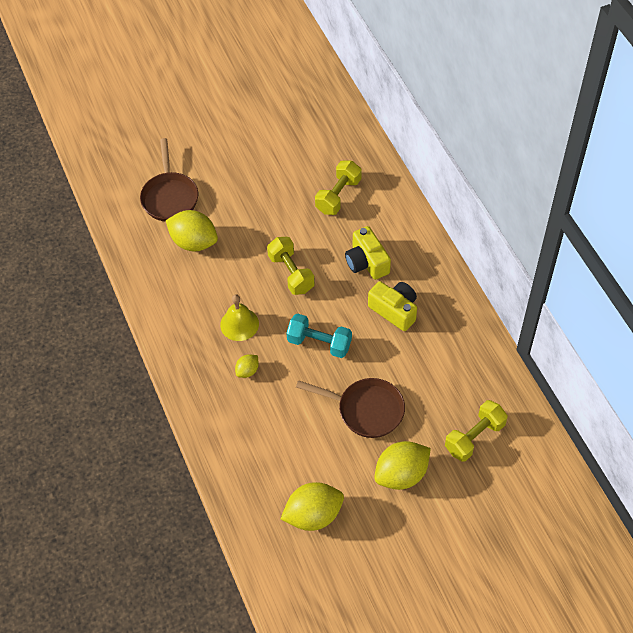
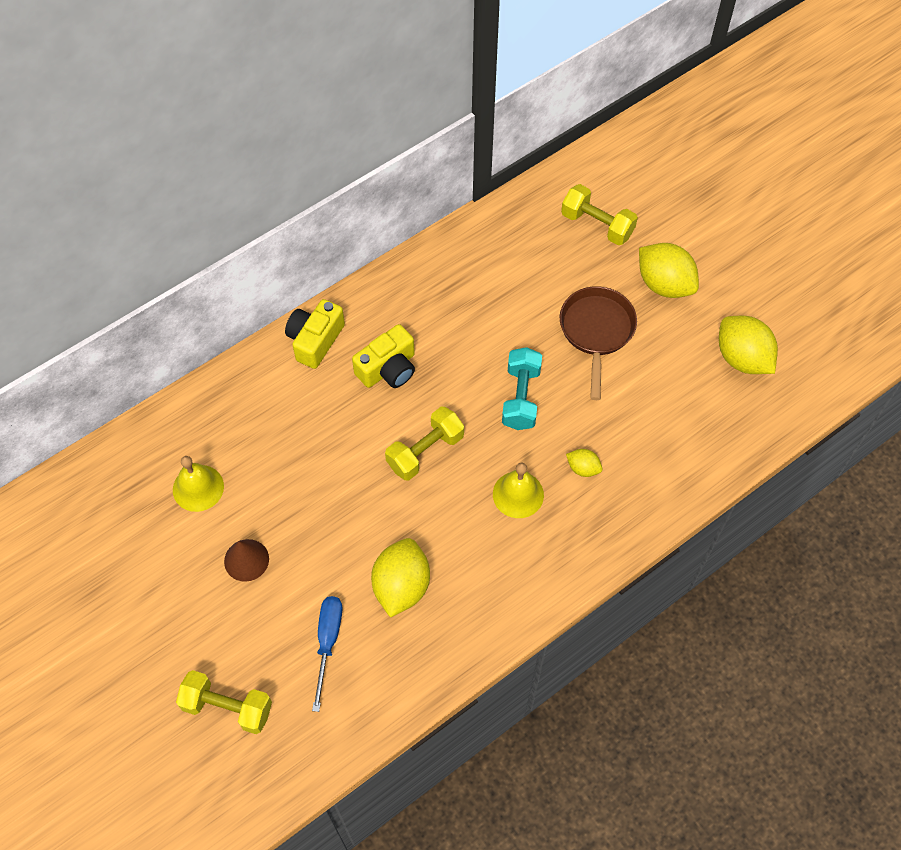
camera: 105 degrees left, 5 degrees up
(170, 197) = (328, 642): brown pan -> blue screwdriver
(241, 162) = (246, 560): none -> brown cone
(301, 142) = (198, 488): none -> yellow bell
(338, 196) = (287, 422): yellow dumbbell -> yellow dumbbell (227, 707)
(394, 310) = (453, 326): yellow camera -> yellow camera (315, 340)

